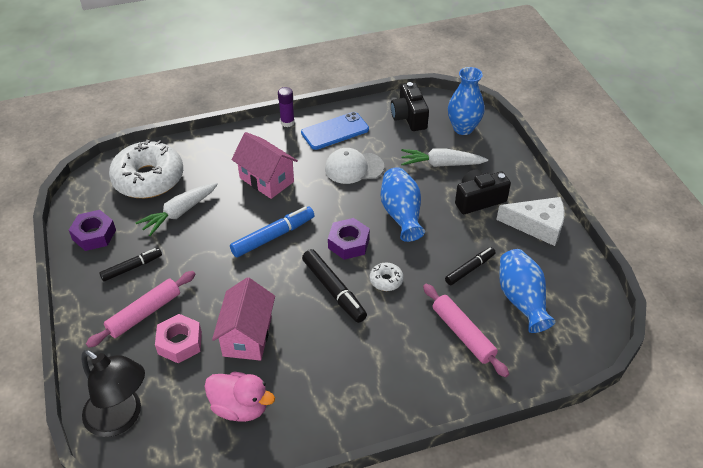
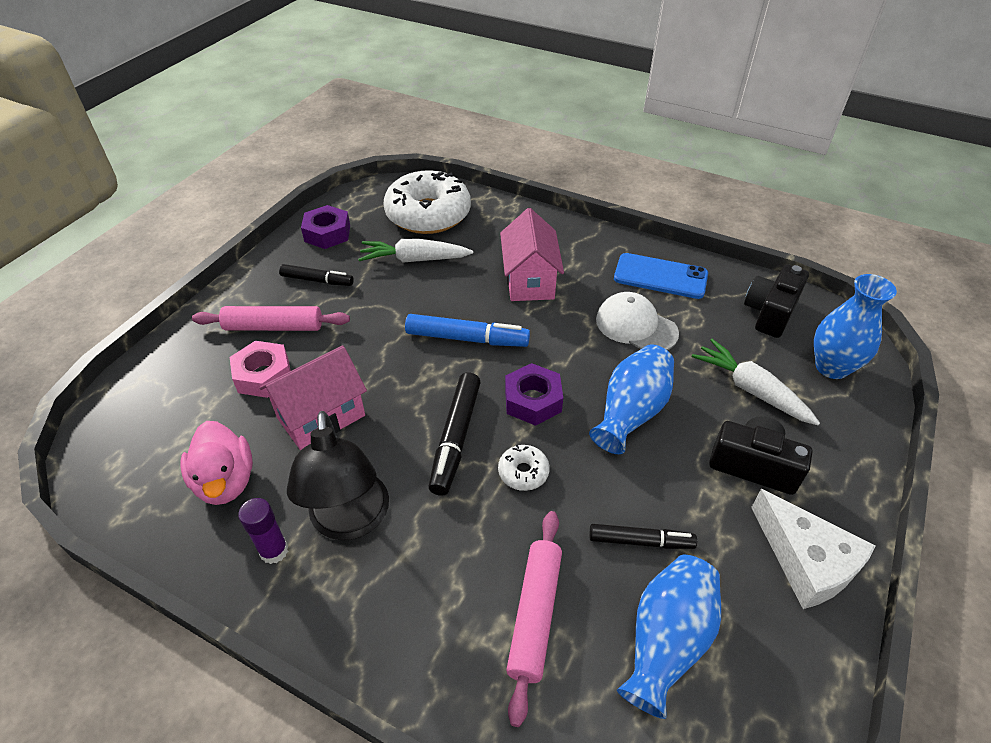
camera: 45 degrees right, 0 degrees up
(121, 418) = (138, 404): black lamp -> black lamp (350, 521)
(287, 122) = (619, 239): purple glue stick -> purple glue stick (274, 551)

